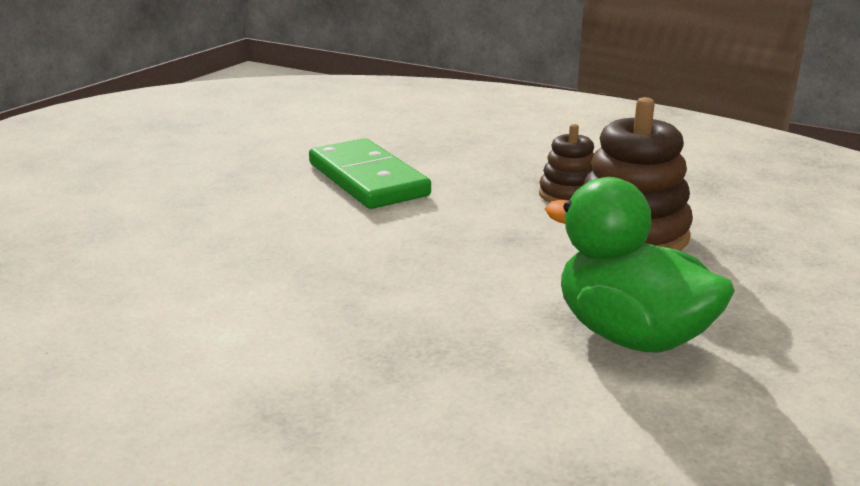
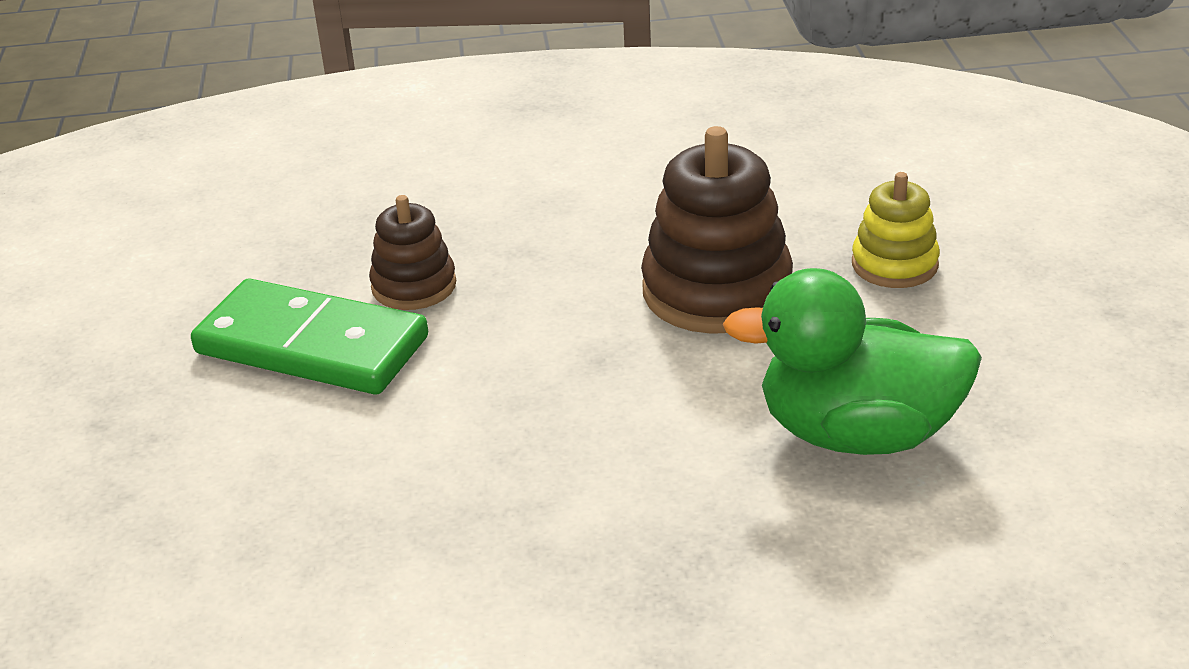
camera: 35 degrees left, 10 degrees up
(569, 195) = (589, 260): brown stacking toy -> brown stacking toy (414, 286)
(779, 263) = (894, 264): none -> yellow stacking toy

